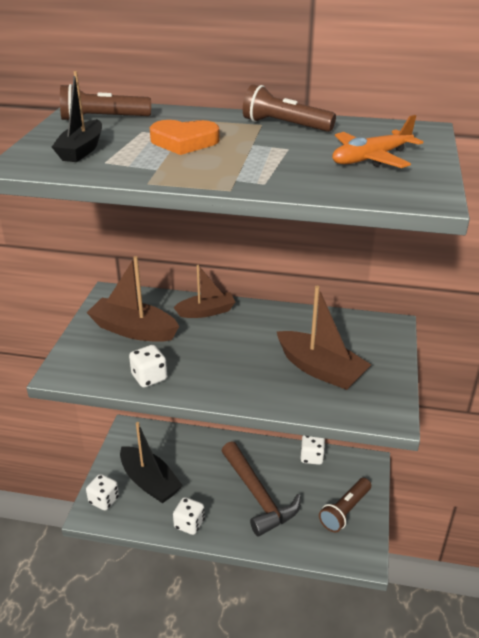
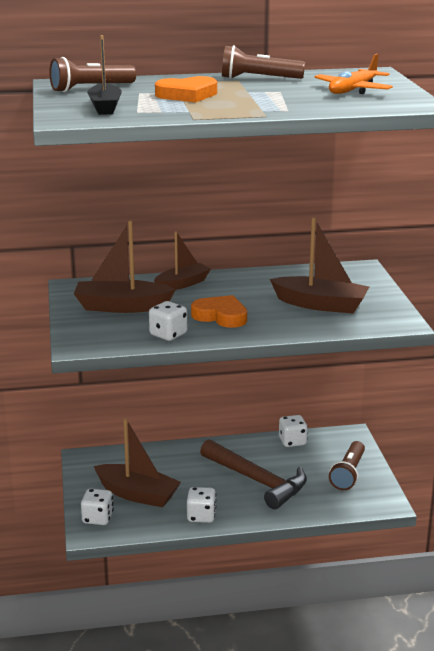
camera: 20 degrees left, 10 degrees down
(149, 482) = (137, 494): black boat -> brown boat
(214, 363) = (221, 316): none -> orange heart

